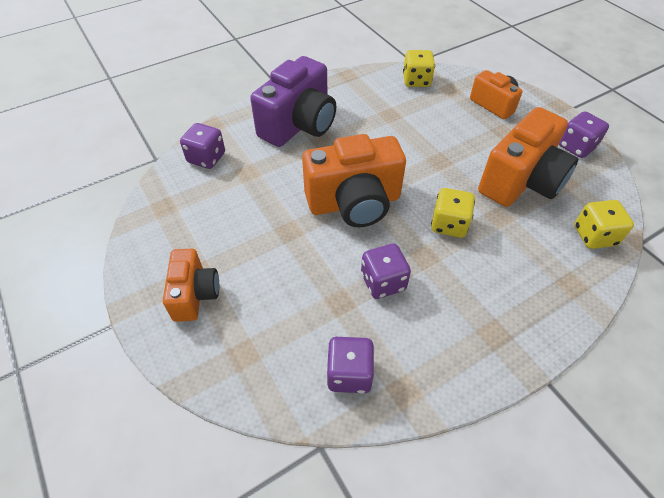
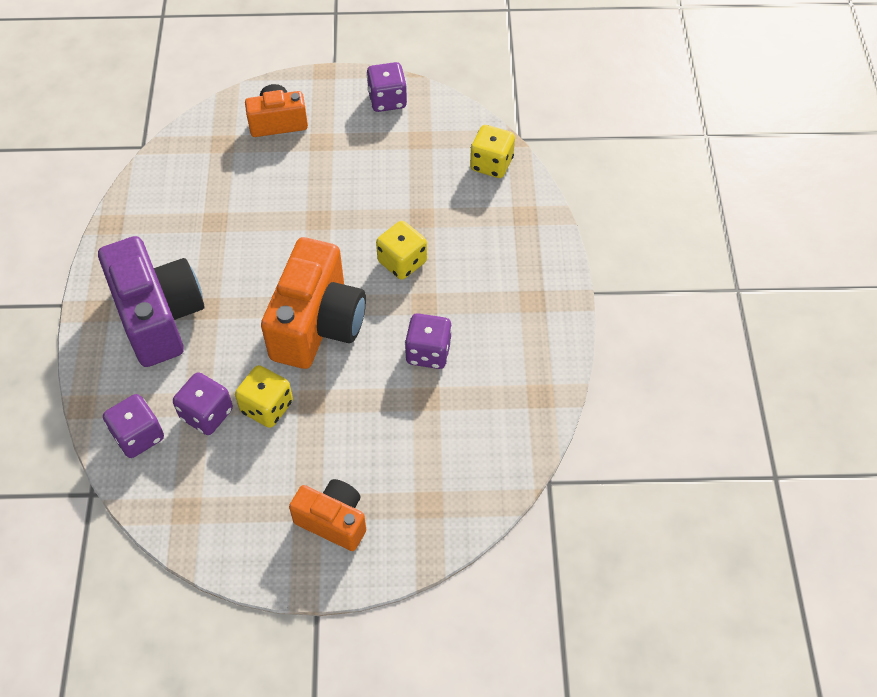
camera: 60 degrees left, 5 degrees up
(349, 374) = (501, 427): purple dice -> purple dice (207, 414)
(416, 81) = (181, 164): yellow dice -> yellow dice (267, 407)
(521, 181) = (395, 172): orange camera -> none

